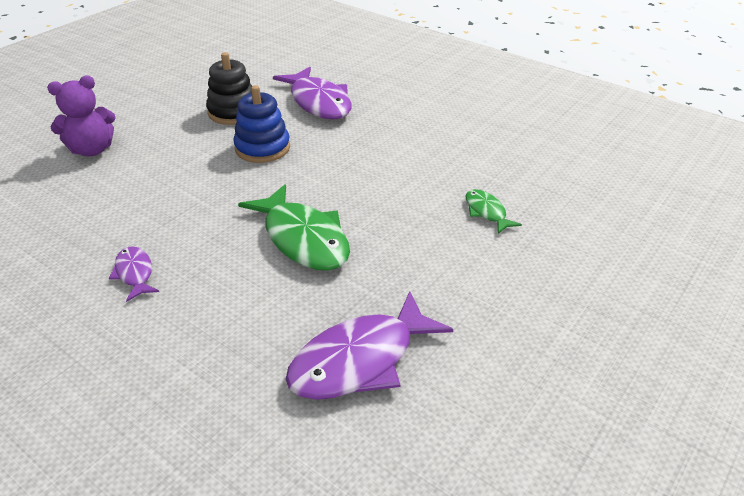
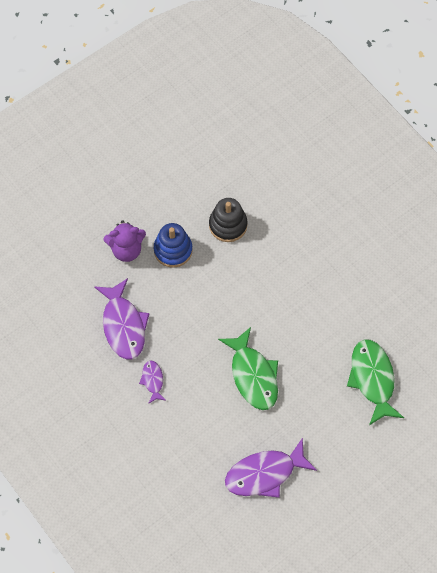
camera: 15 degrees right, 25 degrees up
(262, 148) = (242, 276): blue stacking toy -> blue stacking toy (173, 250)
(318, 102) = (293, 227): purple fish -> purple fish (123, 325)
(486, 212) = (372, 379): green fish -> green fish, size x1.99

